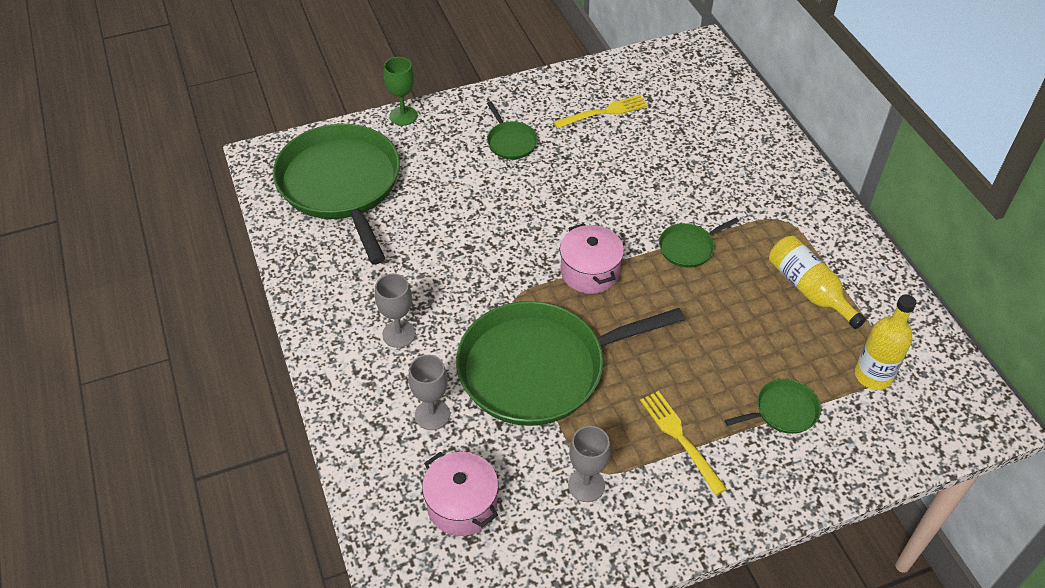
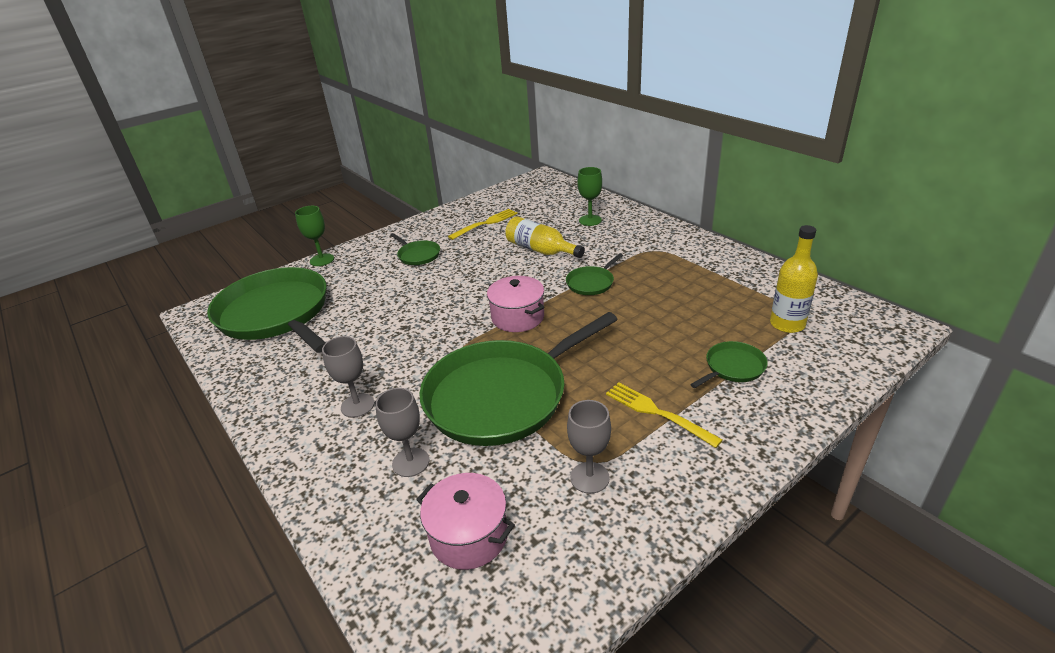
camera: 15 degrees left, 15 degrees down
(730, 145) = (590, 220): none -> green goblet
(808, 289) = (700, 284): yellow bottle -> yellow bottle (540, 250)

